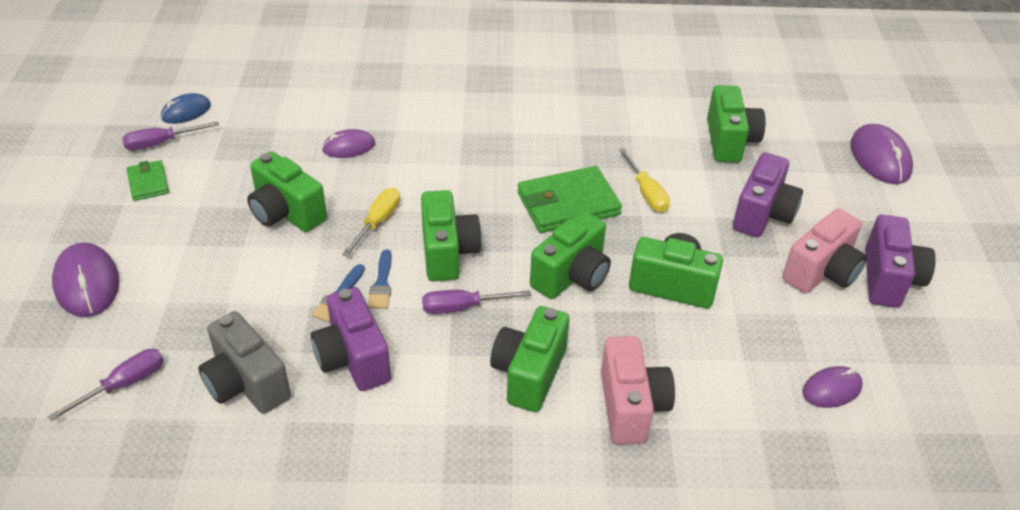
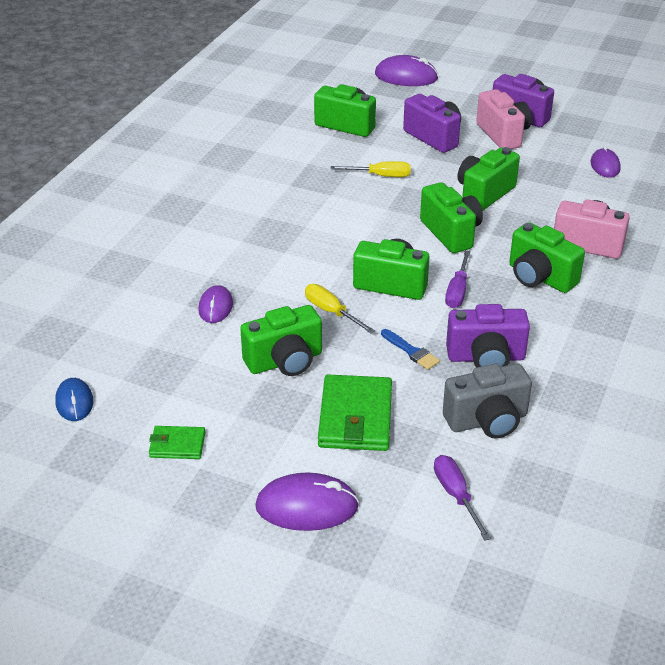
camera: 65 degrees left, 5 degrees down
(161, 143) = (116, 427): purple screwdriver -> none
(382, 283) = (408, 325): blue brush -> none
(568, 204) = (370, 213): green wallet -> green wallet (355, 417)

